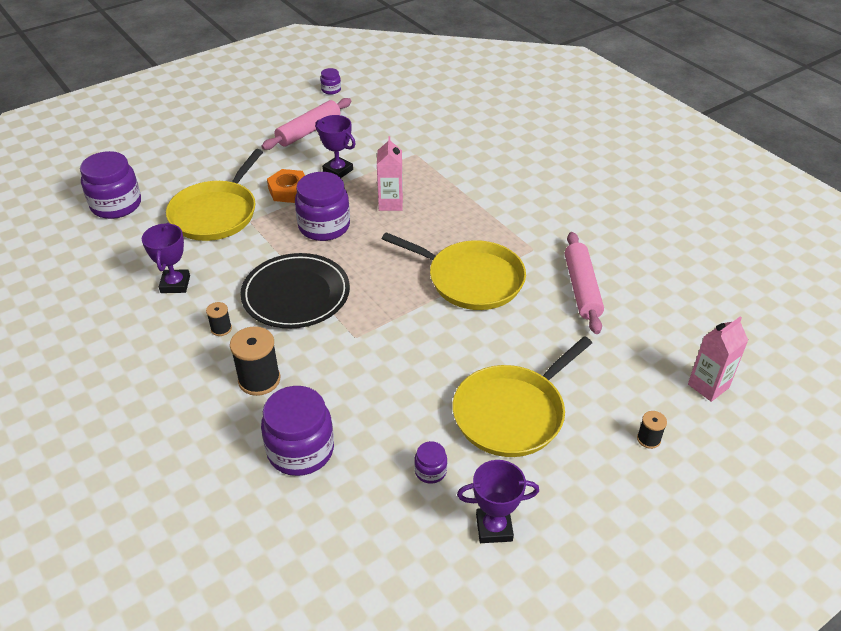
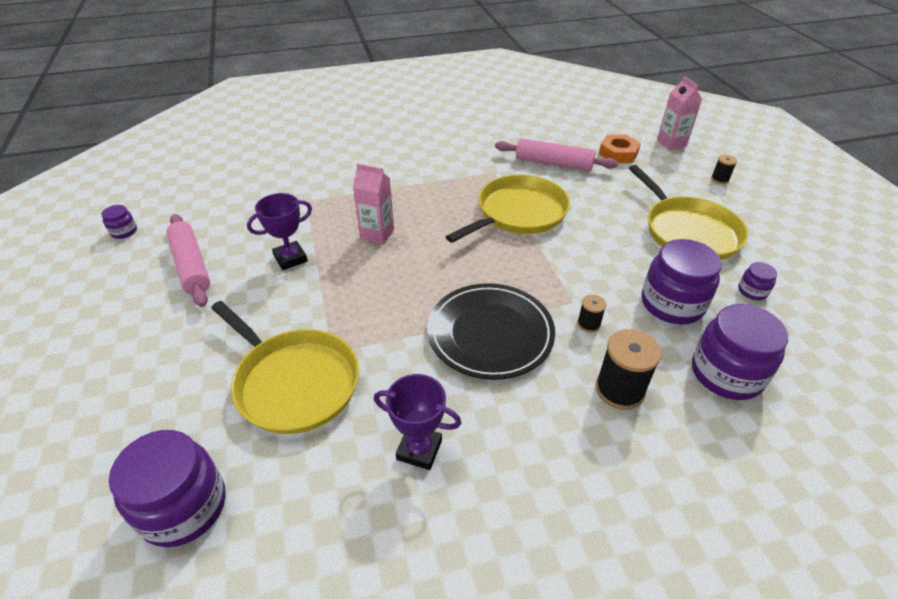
camera: 70 degrees left, 0 degrees up
(221, 329) = (524, 412): black spool -> black spool (588, 324)
(289, 190) = (297, 305): orange nut -> orange nut (618, 153)
(324, 226) = (384, 289): purple jar -> purple jar (672, 304)
(494, 528) = (811, 271): purple trophy -> none

